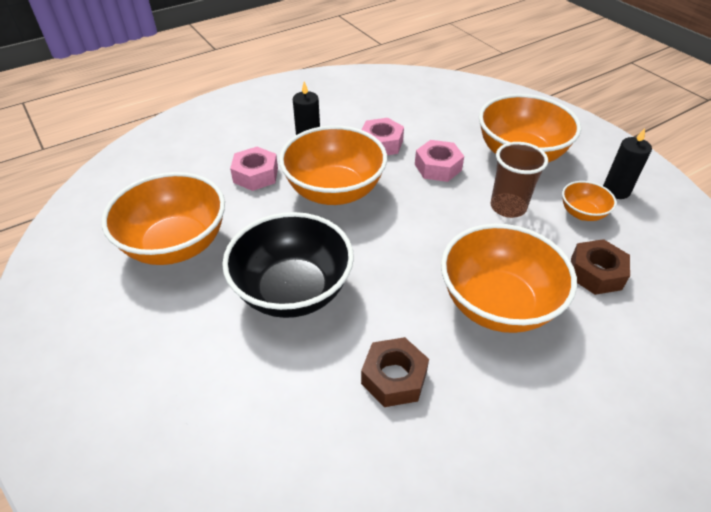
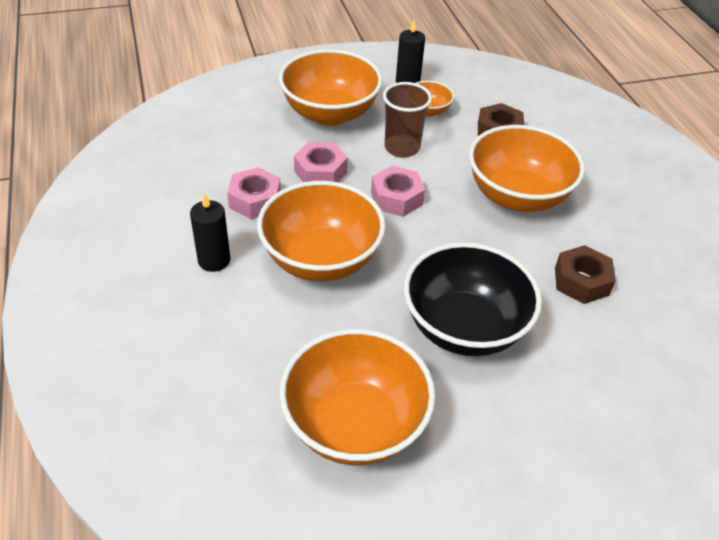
camera: 75 degrees left, 0 degrees up
(255, 175) = (254, 324): pink nut -> pink nut (396, 198)

